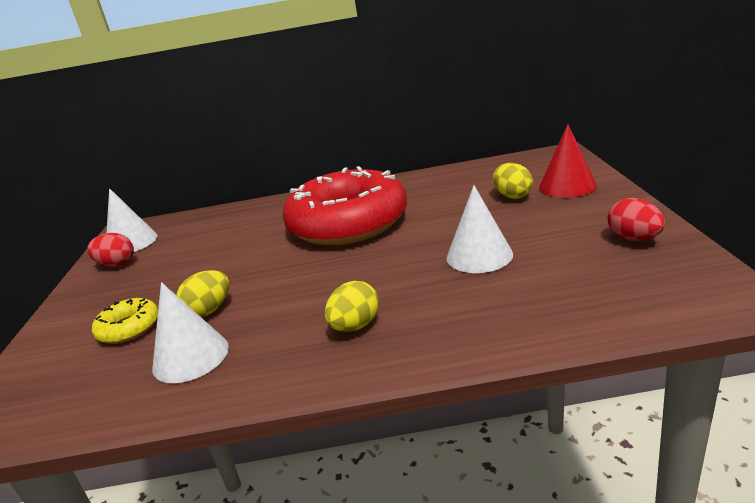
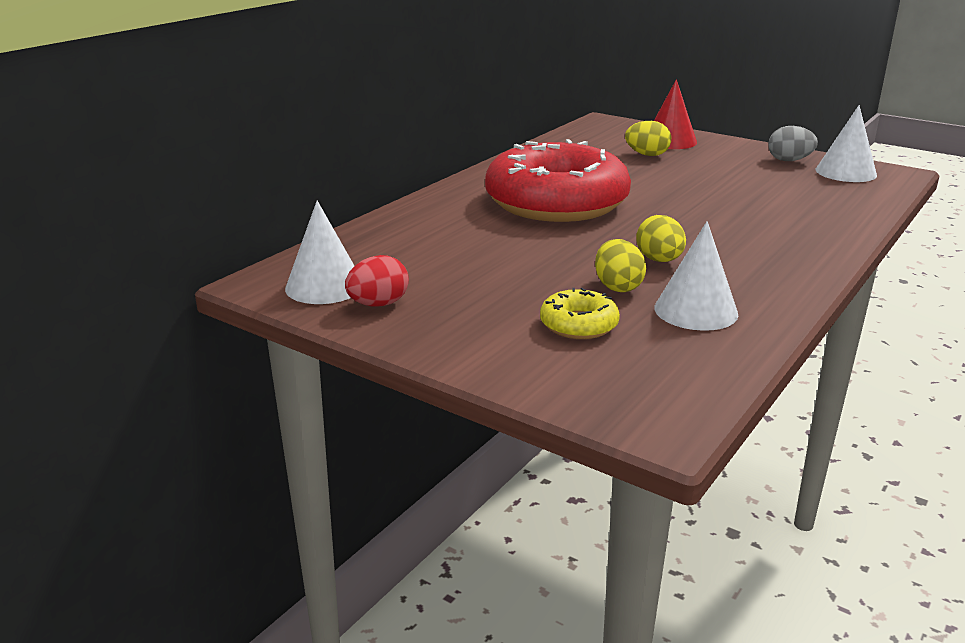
camera: 55 degrees left, 0 degrees up
(355, 326) = (757, 250): yellow egg -> yellow egg (659, 260)
(479, 255) = (725, 192): white cone -> white cone (845, 172)
(634, 239) = (789, 160): red egg -> grey egg

